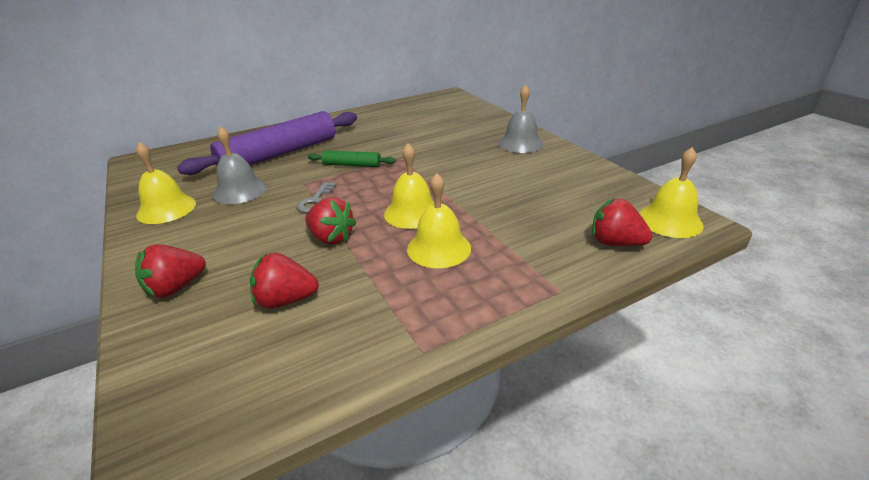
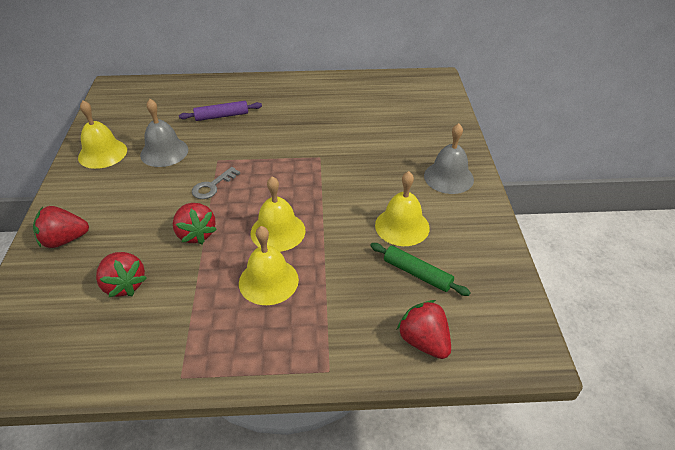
camera: 25 degrees right, 10 degrees up
(279, 154) = (222, 116): purple rolling pin -> purple rolling pin, size x0.46
(286, 300) = (124, 285): red strawberry -> red strawberry turned 150 degrees counterclockwise
(352, 165) = (271, 152): green rolling pin -> green rolling pin (417, 274)
(669, 220) = (504, 338): yellow bell -> yellow bell (402, 226)

